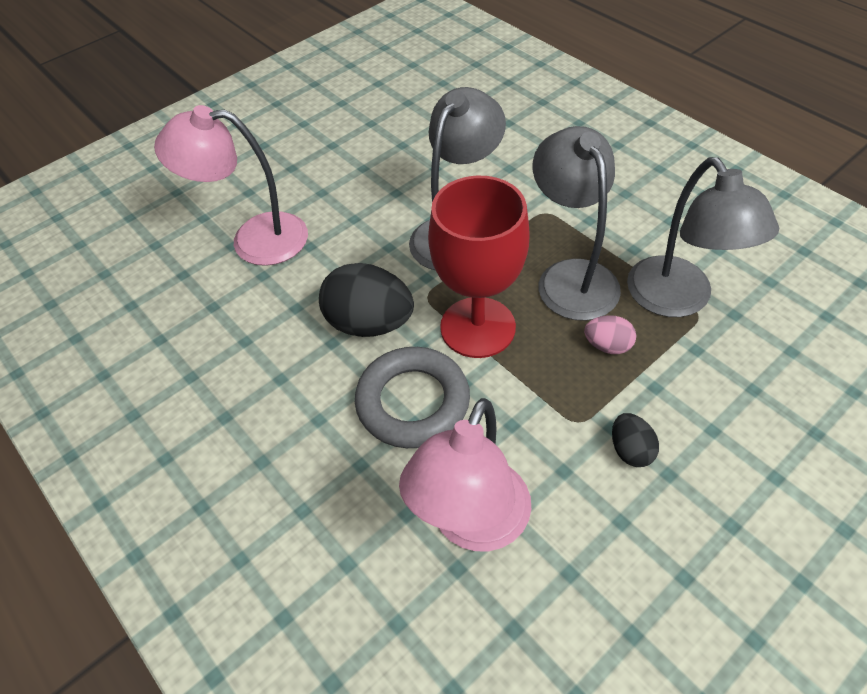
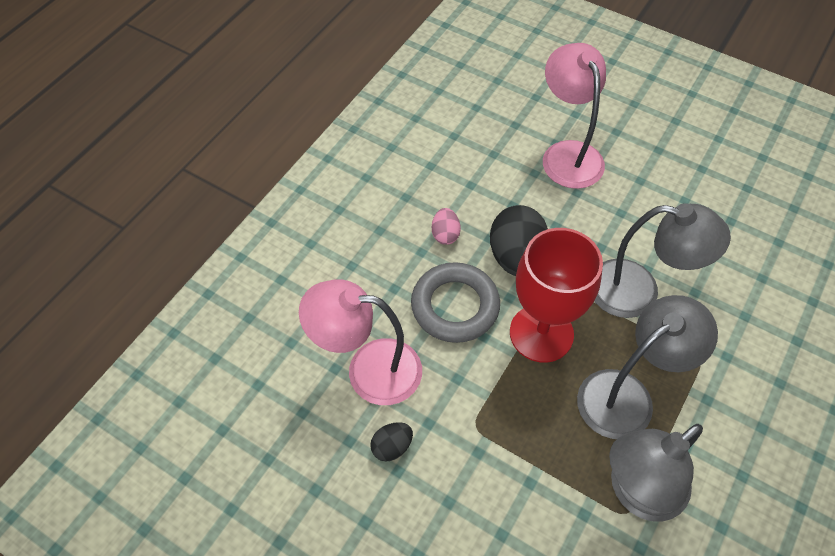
camera: 70 degrees right, 5 degrees up
(607, 346) = (560, 437): pink egg -> pink egg (445, 234)
(630, 450) = (461, 469): black egg -> black egg (392, 447)

